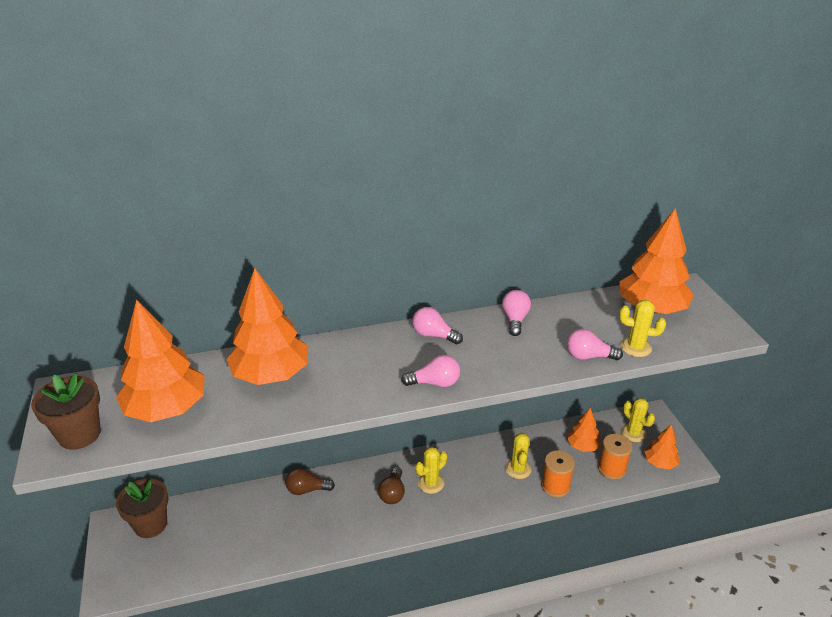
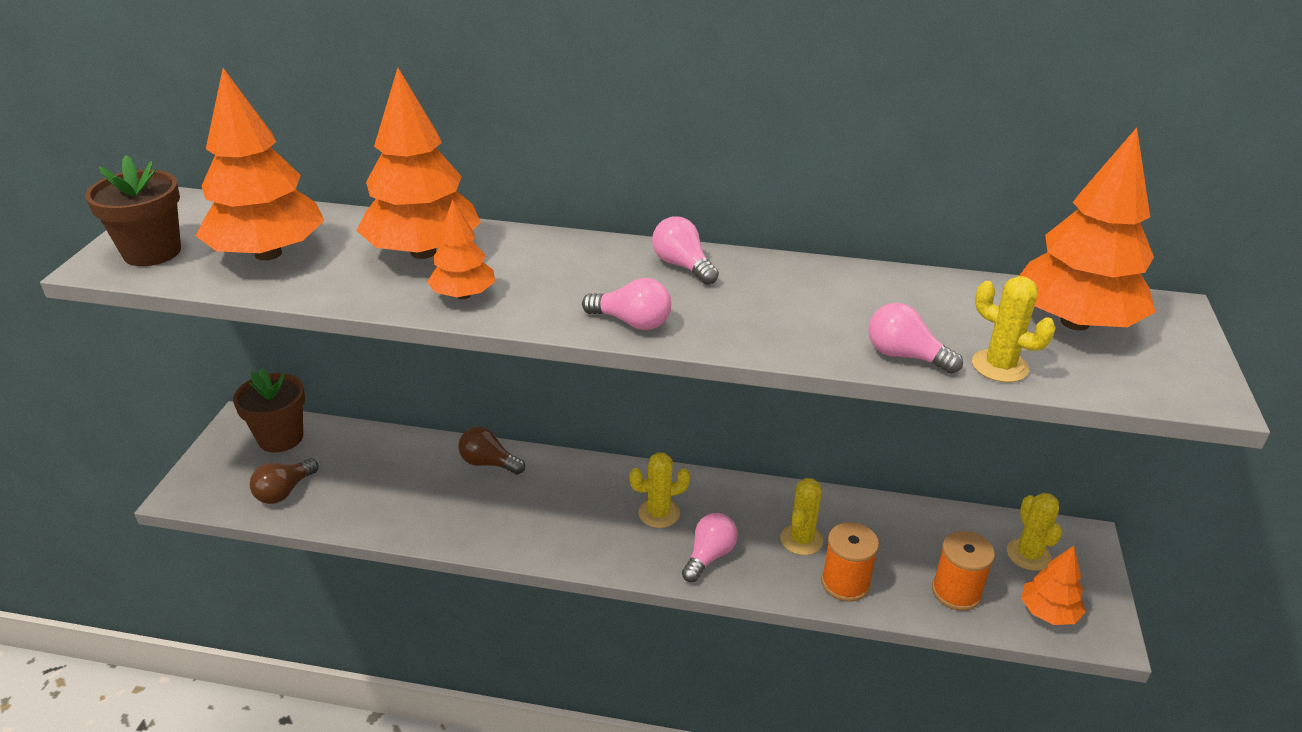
camera: 25 degrees right, 0 degrees up
(392, 493) = (597, 507): brown light bulb -> brown light bulb (284, 491)
(515, 320) = (824, 278): pink light bulb -> pink light bulb (709, 556)
(582, 446) = (928, 543): orange tree -> orange tree (463, 295)

